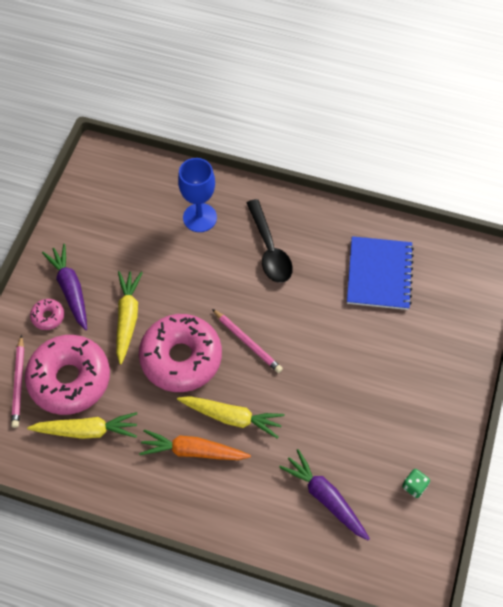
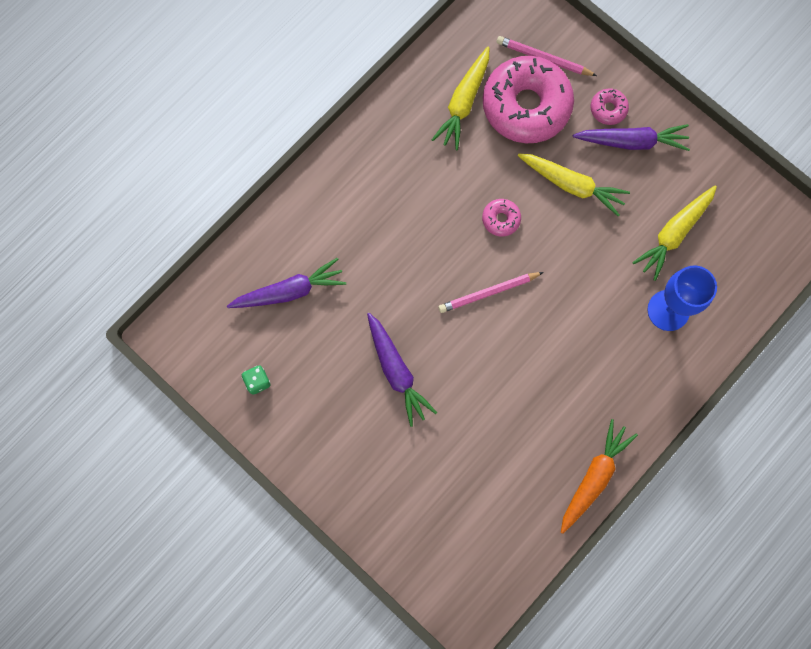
camera: 115 degrees right, 15 degrees up
(181, 358) = (501, 219): pink donut -> pink donut, size x0.42
(193, 451) = (395, 190): orange carrot -> orange carrot (594, 477)
(231, 417) = (413, 241): yellow carrot -> yellow carrot (674, 233)
(269, 249) = (593, 368): black spoon -> none
(346, 382) = (396, 371): none -> purple carrot
(379, 274) = (506, 475): blue notebook -> none

